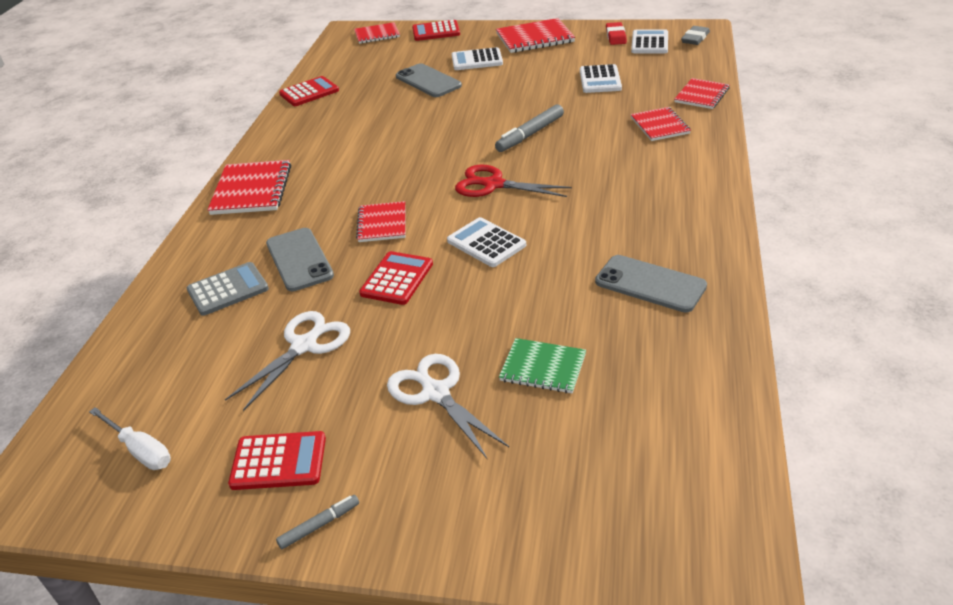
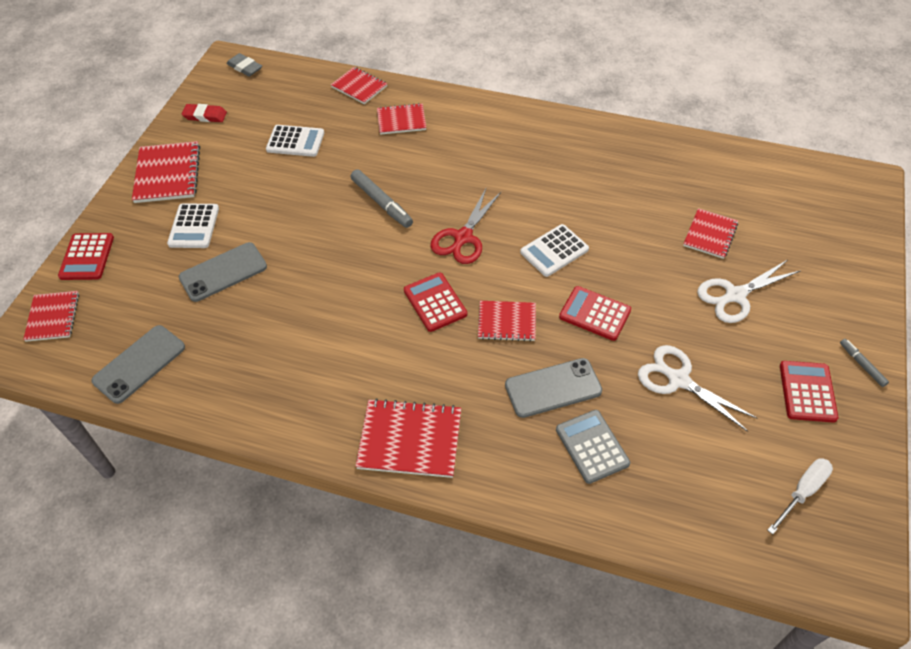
camera: 85 degrees left, 15 degrees up
(309, 92) = (188, 391): red calculator -> red calculator (435, 302)
(543, 367) = (710, 235): green notebook -> red notebook
(649, 43) = (235, 96): white calculator -> none
(650, 284) = (623, 166): grey phone -> grey phone (139, 364)

